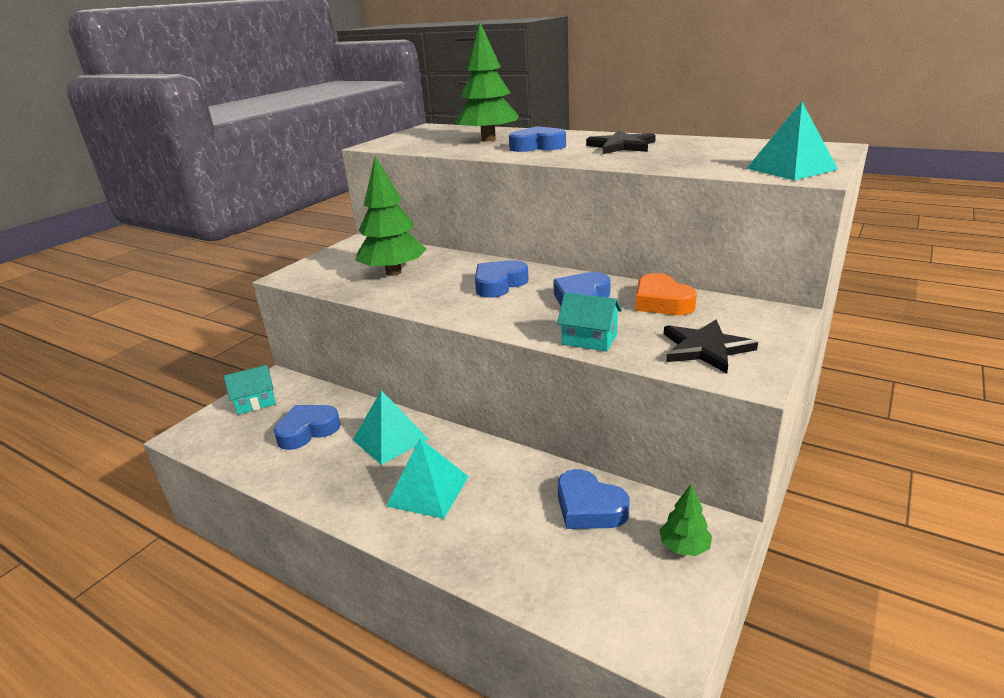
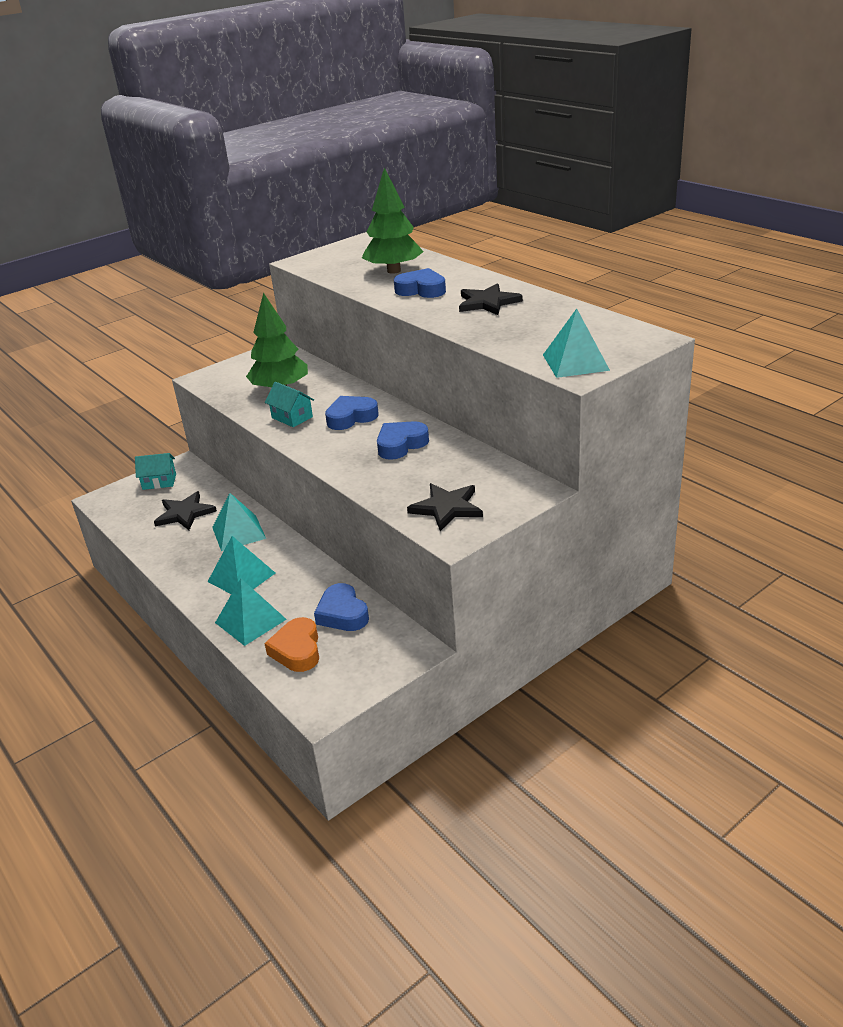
camera: 20 degrees right, 5 degrees up
(307, 431) = (185, 513): blue heart -> black star
(477, 544) = (250, 621): none -> turquoise pyramid
(589, 339) = (372, 483): turquoise house -> turquoise house (292, 417)
(661, 302) = (459, 460): orange heart -> orange heart (297, 650)
(684, 547) = (385, 654): green tree -> none

